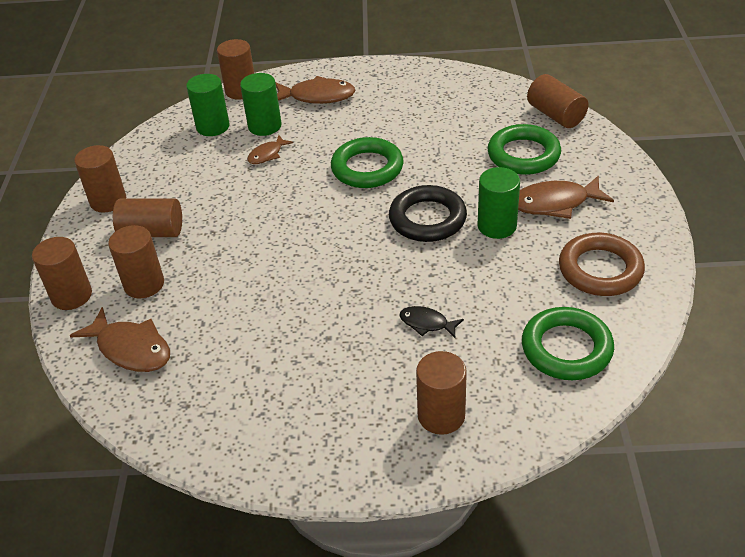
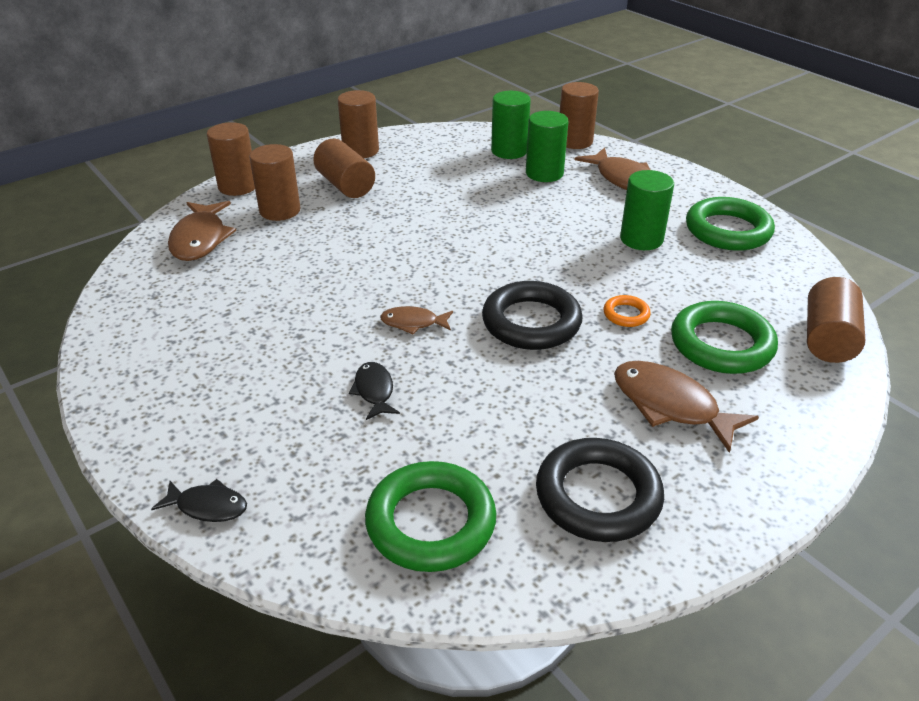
camera: 50 degrees right, 5 degrees down
(267, 154) = (508, 192): brown fish -> brown fish (413, 323)
(367, 168) = (560, 252): green ring -> green ring (727, 230)
(441, 415) = (247, 461): brown cylinder -> none
(460, 175) = (626, 314): none -> orange ring
(468, 452) = (208, 506): none -> black fish
(497, 226) = (577, 376): green cylinder -> green cylinder (641, 239)
(600, 270) = (598, 496): brown ring -> black ring

